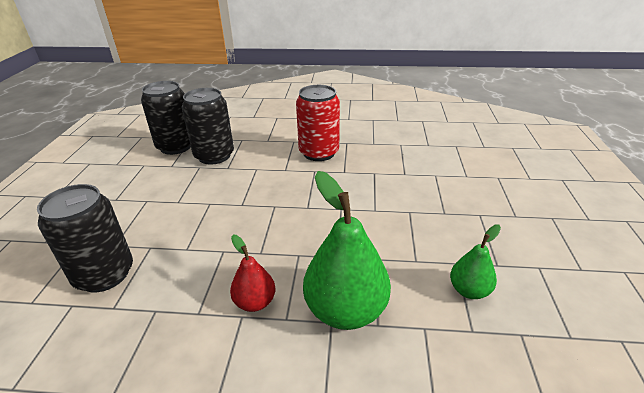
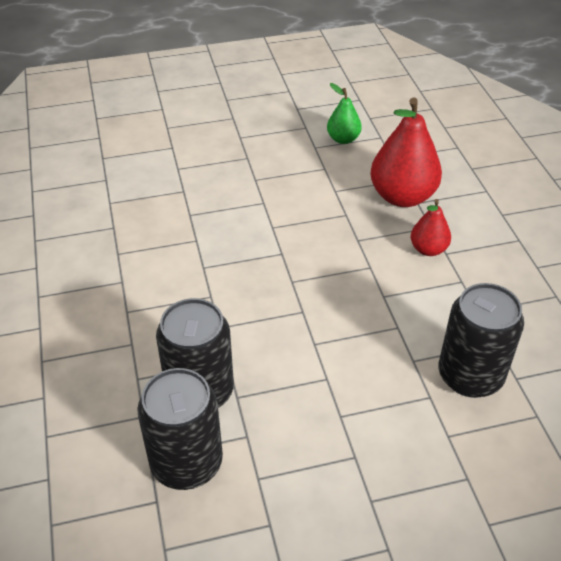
camera: 110 degrees left, 10 degrees up
(319, 153) = (155, 274): red can -> none
(345, 310) = (402, 197): green pear -> red pear

